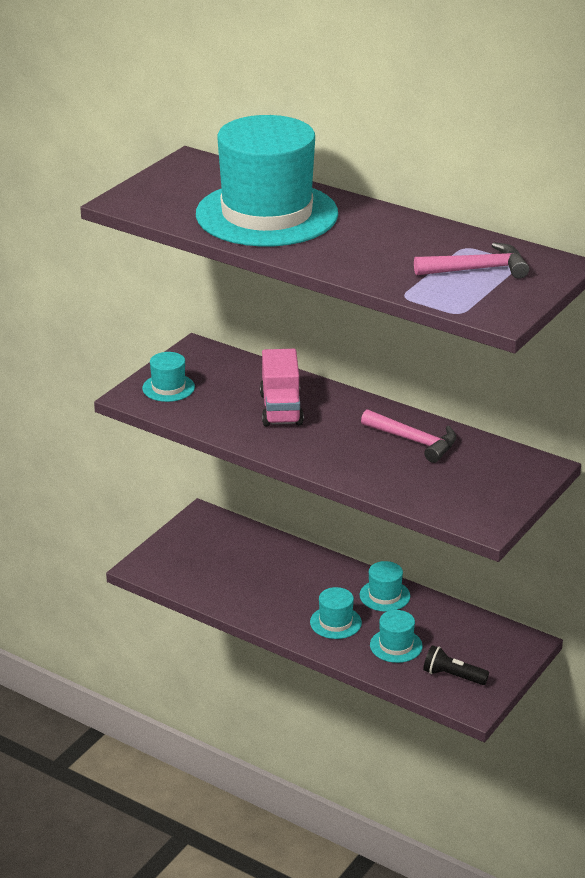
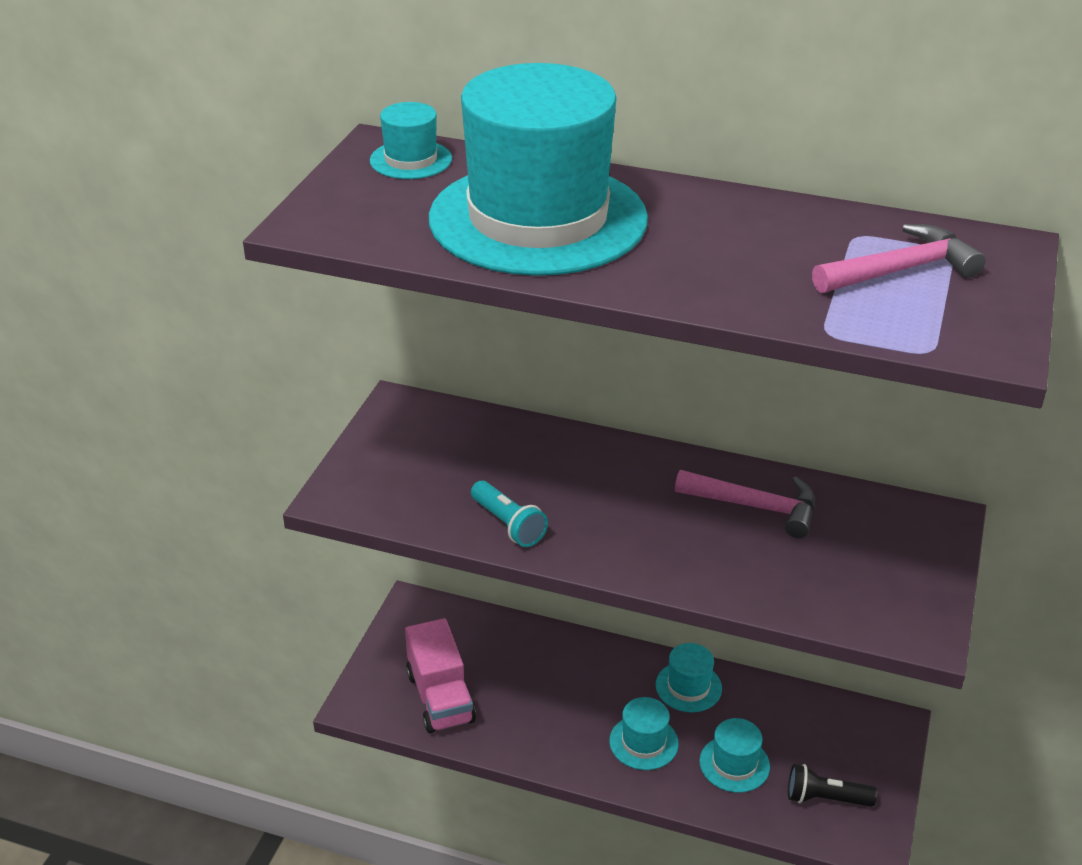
camera: 15 degrees left, 5 degrees up
(168, 388) = (382, 474): turquoise hat -> turquoise hat (410, 160)
(239, 427) = (508, 524): none -> turquoise flashlight
(281, 409) = (553, 484): pink truck -> pink truck (440, 697)

